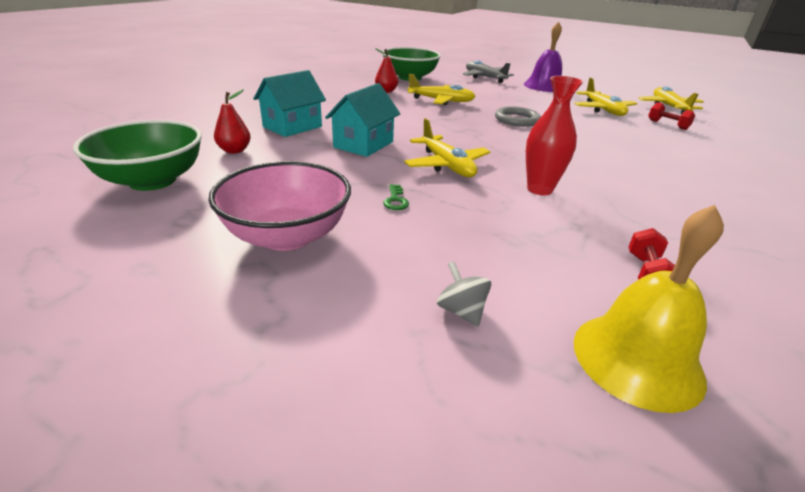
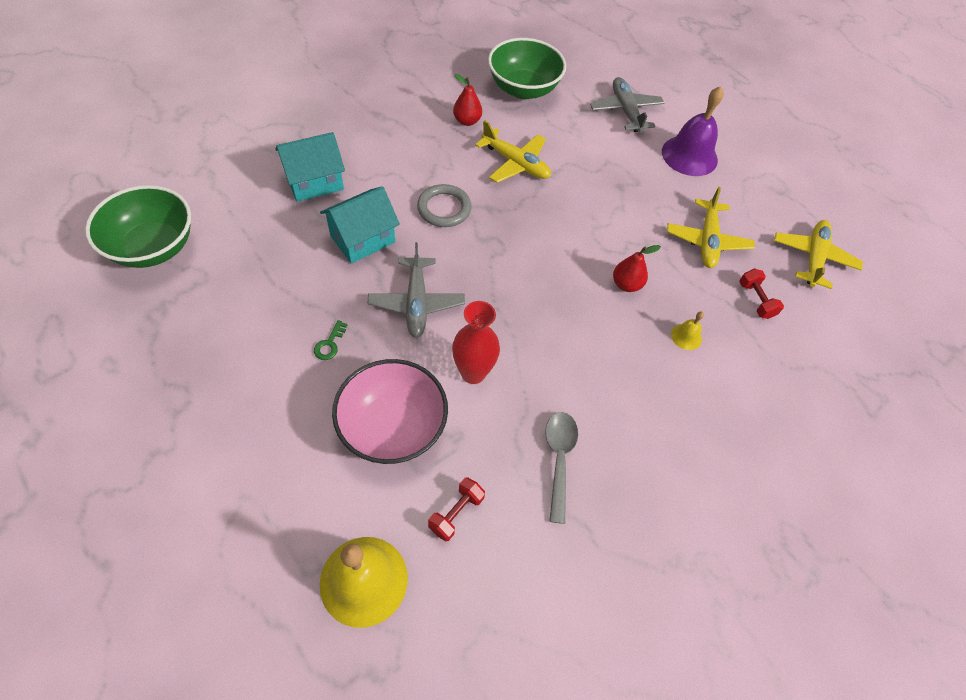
camera: 20 degrees right, 25 degrees up
(235, 150) = (239, 215): red pear -> red pear (626, 284)
(287, 236) = (218, 362): pink bowl -> pink bowl (393, 427)
(446, 165) = (416, 303): yellow plane -> grey plane
(461, 311) = (285, 491): grey spinning top -> none
(516, 120) = (570, 234): grey ring -> grey ring (444, 208)
(654, 144) = (686, 336): none -> yellow bell
(672, 218) = (559, 459): none -> grey spoon

